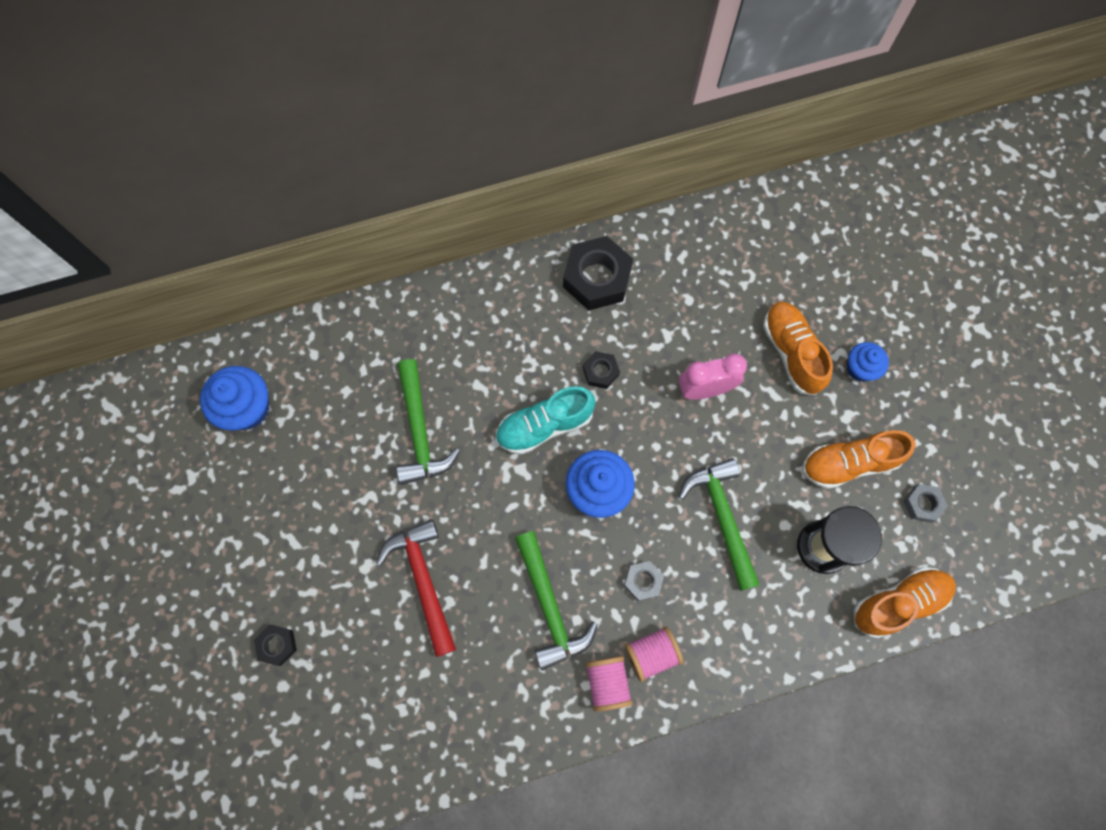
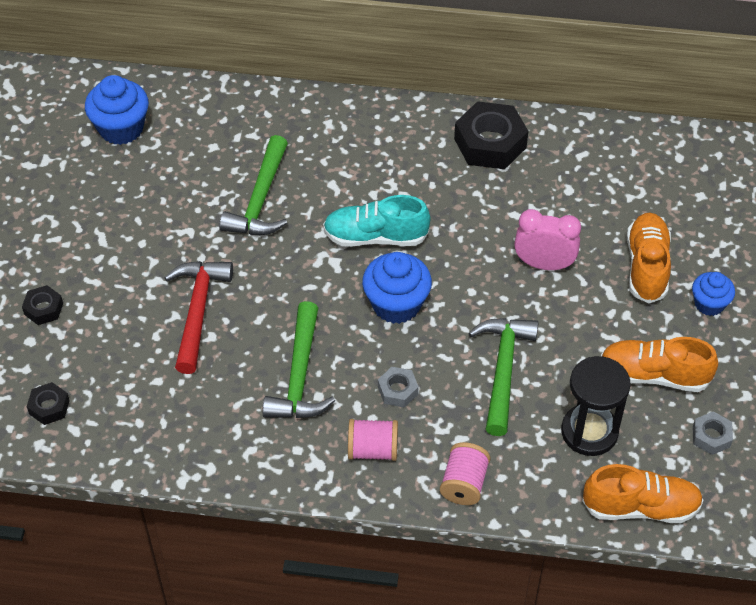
camera: 25 degrees right, 20 degrees down
(600, 372) = (452, 215): black nut -> black nut (49, 407)
(607, 682) = (318, 455): pink spool -> pink spool (464, 483)

